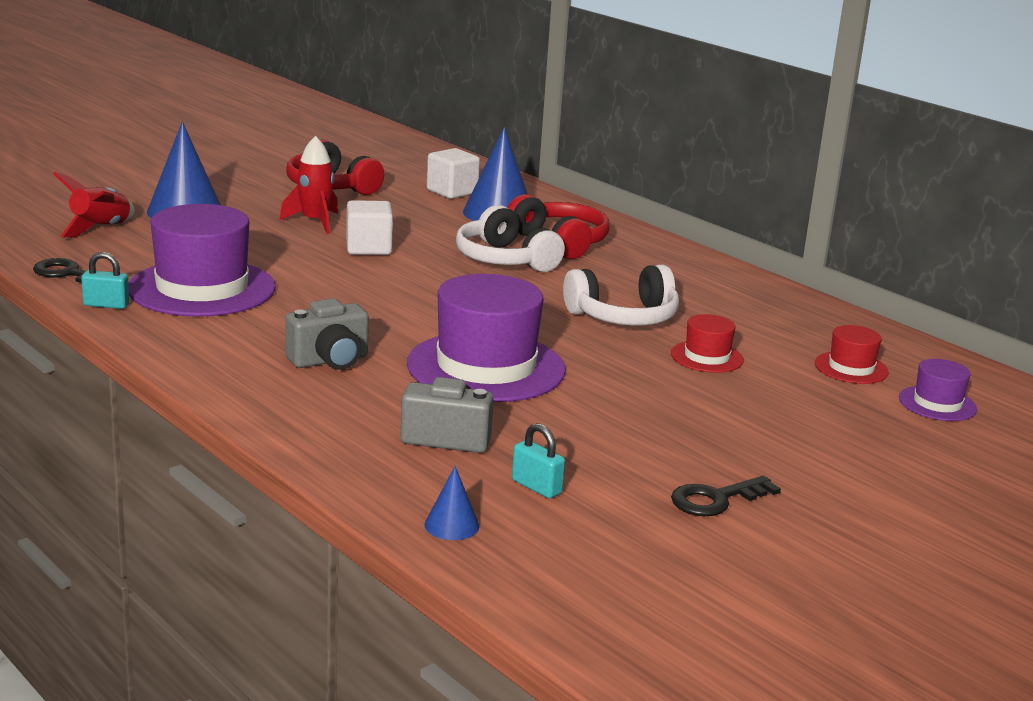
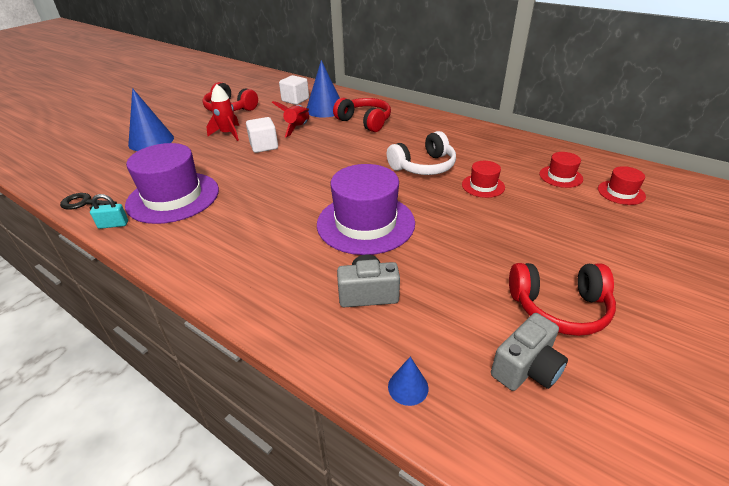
camera: 10 degrees left, 15 degrees up
(101, 229) = (102, 163): red rocket -> red rocket (298, 128)
(330, 361) = (269, 240): grey camera -> grey camera (526, 368)
(504, 260) = (341, 139): white headphones -> none
(536, 487) = (445, 327): turquoise padlock -> none
(716, 499) = (559, 307): black key -> red headphones
(937, 404) = (621, 192): purple hat -> red hat

